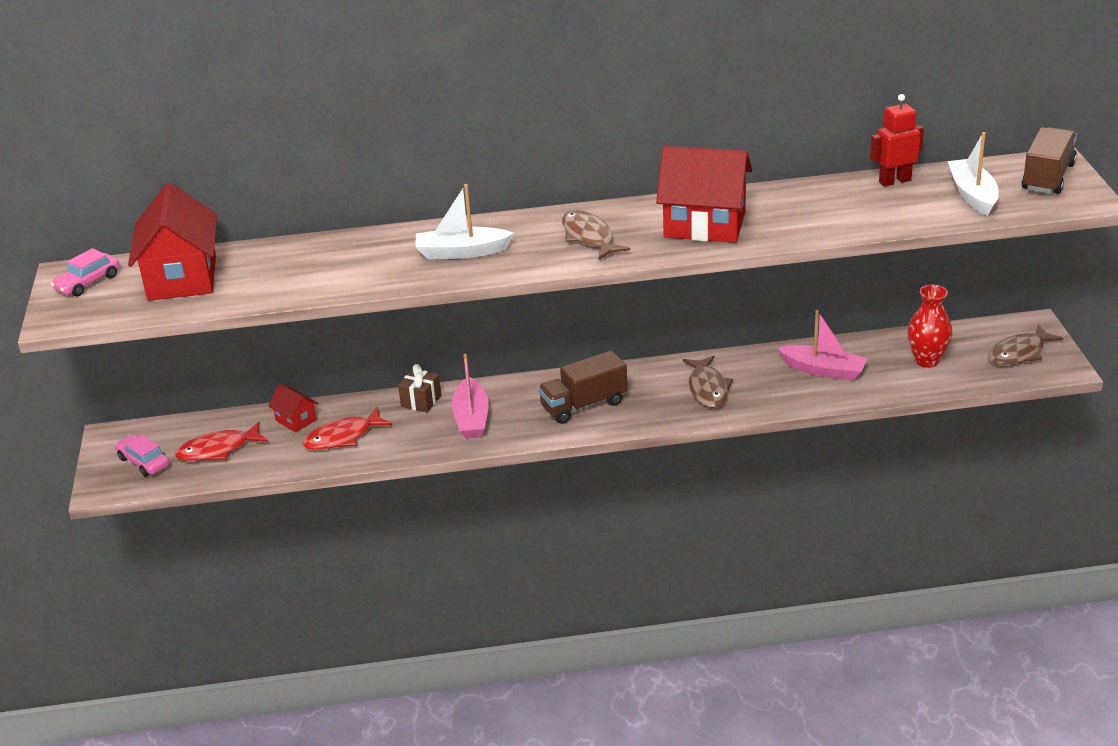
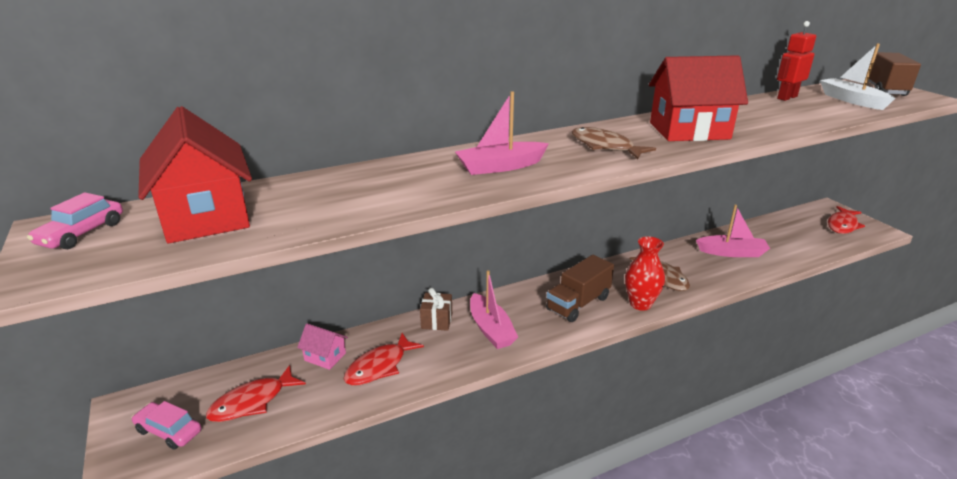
camera: 20 degrees left, 5 degrees down
(296, 420) = (325, 357): red house -> pink house
(461, 252) = (500, 167): white boat -> pink boat
(927, 360) = (791, 237): red vase -> red vase (640, 304)
(1019, 353) = (842, 225): brown fish -> red fish

